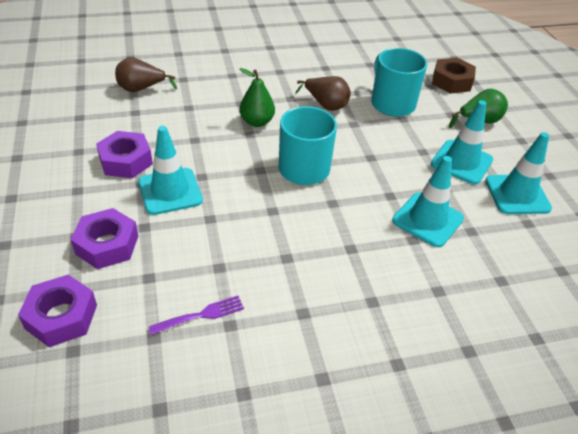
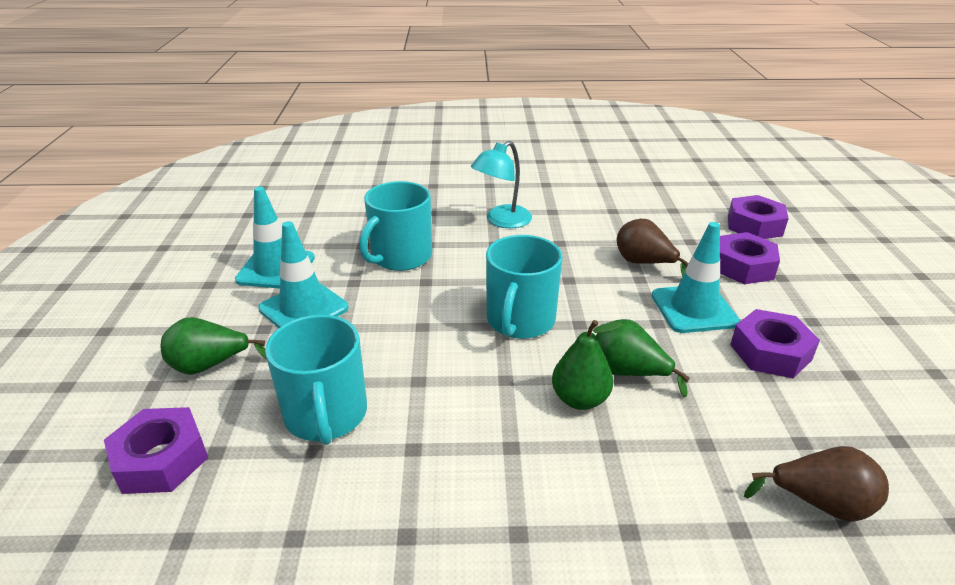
camera: 165 degrees left, 10 degrees down
(201, 315) = (637, 217): purple fork -> none
(227, 139) = (628, 373): none -> green pear
(325, 105) = (449, 423): brown pear -> brown pear (644, 263)
(355, 285) = (502, 221): none -> turquoise lamp
(427, 219) = (400, 257): turquoise traffic cone -> turquoise mug
(451, 81) = (161, 459): brown nut -> purple nut

